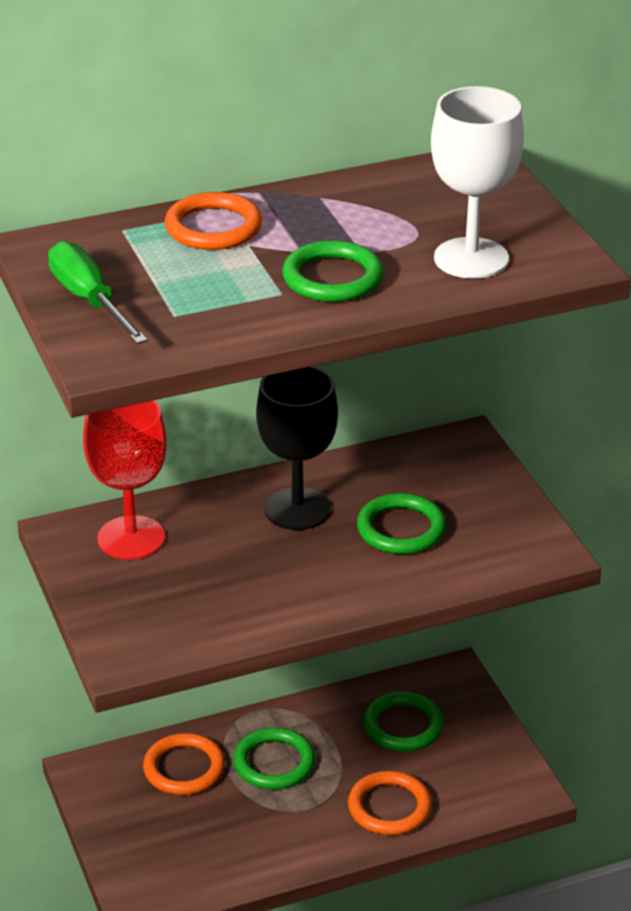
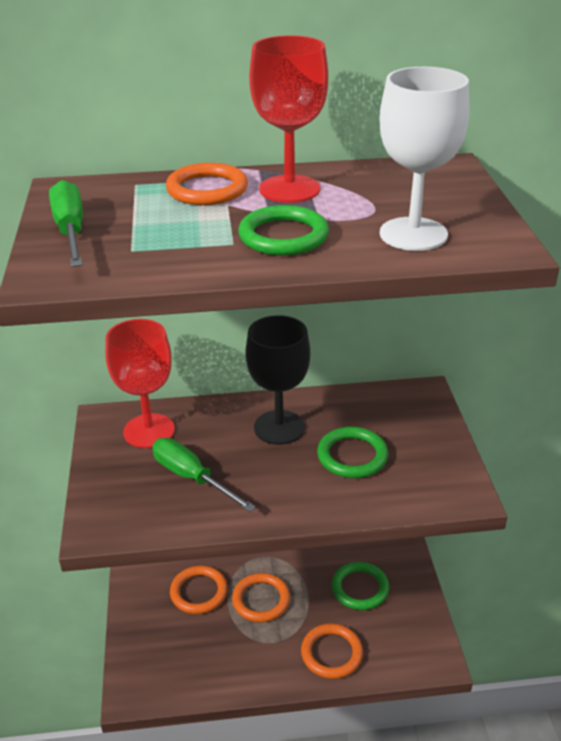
camera: 15 degrees right, 0 degrees up
(213, 583) = (191, 477): none -> green screwdriver
(274, 763) = (261, 600): green ring -> orange ring
(309, 216) = (289, 189): none -> red goblet

